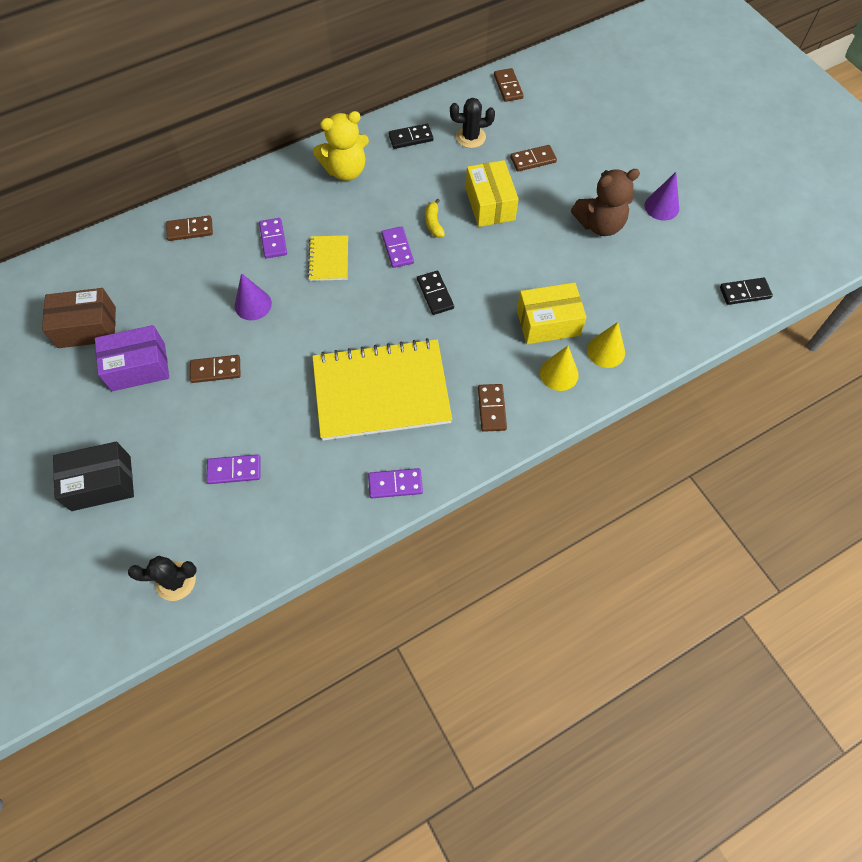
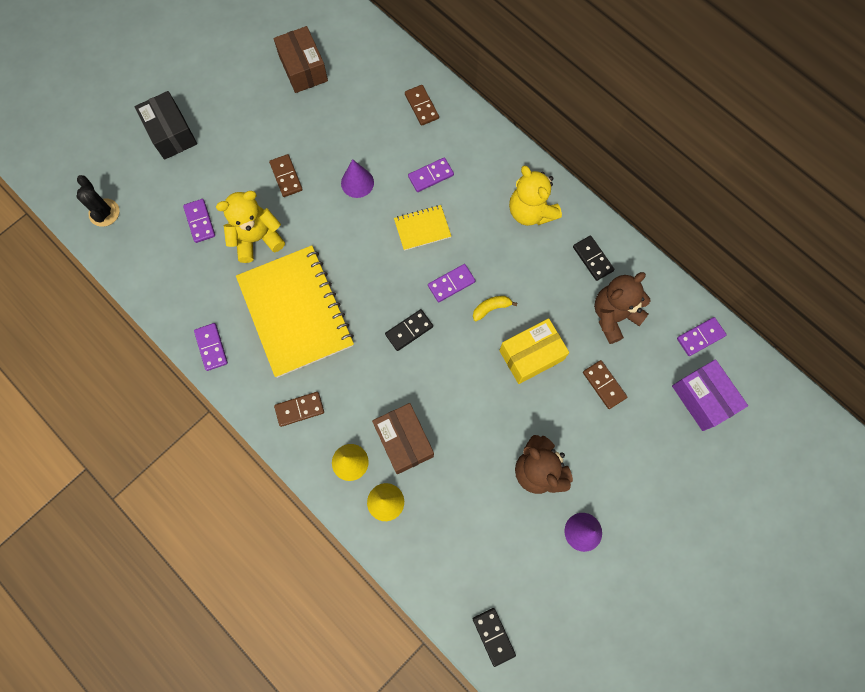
camera: 75 degrees right, 10 degrees up
(138, 367) = (276, 119): purple box -> purple box (703, 398)
(280, 413) = (257, 238): none -> yellow teddy bear
(470, 137) = (613, 316): black cactus -> brown teddy bear
(508, 87) = (700, 337): brown domino -> purple domino
(548, 323) = (404, 441): yellow box -> brown box

